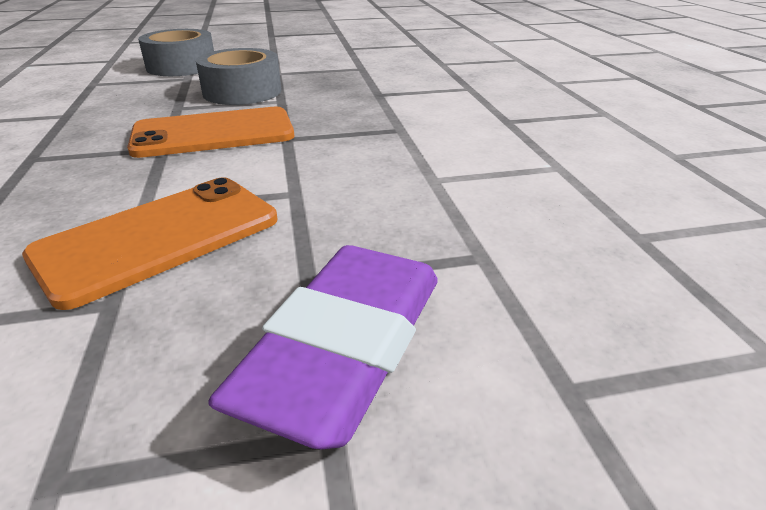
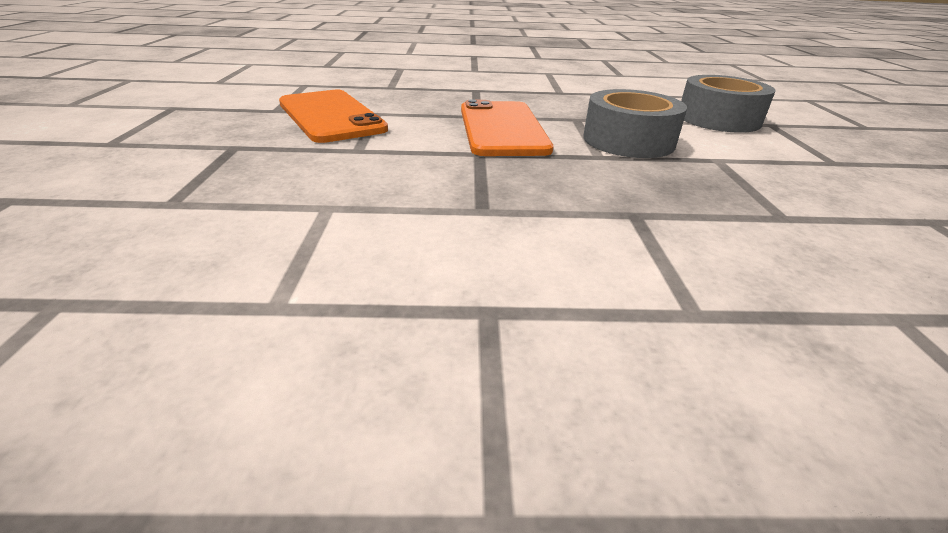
camera: 100 degrees right, 0 degrees up
(346, 348) = (154, 150): purple eraser -> none

